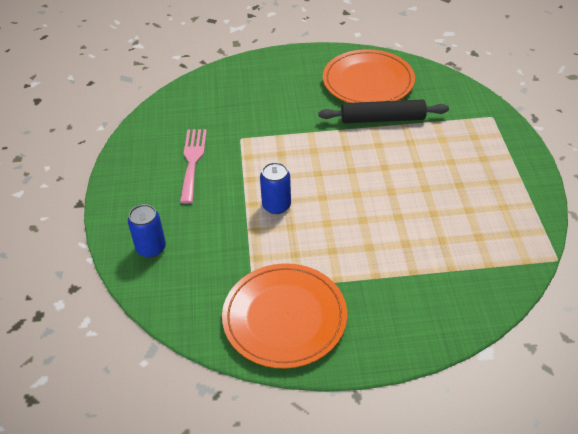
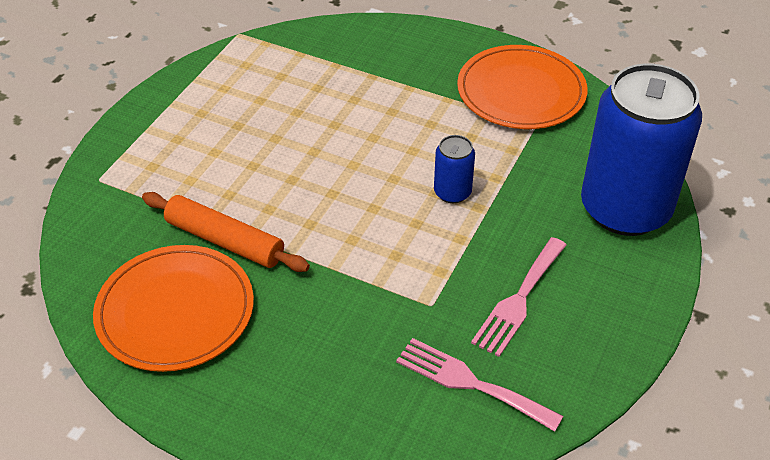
camera: 150 degrees left, 0 degrees up
(151, 248) = (625, 209): blue can -> blue can, size x2.38
(195, 114) = (470, 383): none -> pink fork
(382, 119) = (225, 241): black rolling pin -> orange rolling pin

